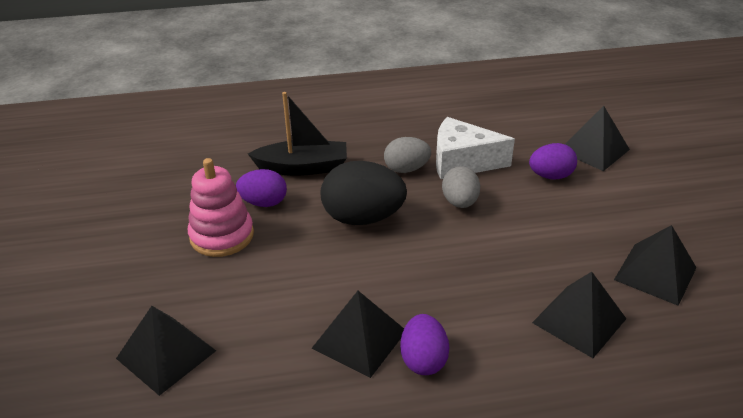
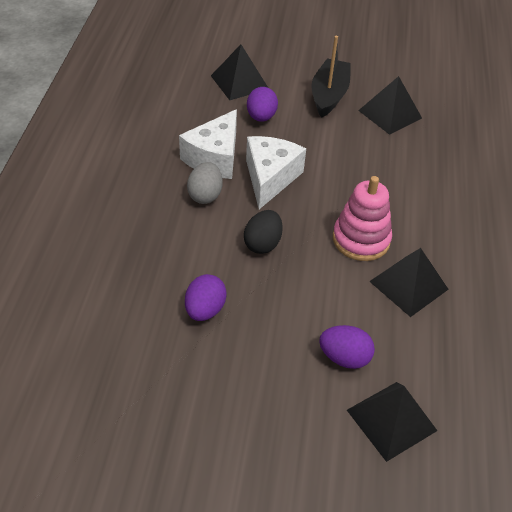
camera: 75 degrees left, 10 degrees up
(222, 236) = (242, 353): pink stacking toy -> pink stacking toy (361, 239)
(303, 167) = (161, 267): black boat -> black boat (329, 95)
(363, 218) = (262, 244): black egg -> black egg, size x0.61
(423, 360) = (438, 255): purple egg -> purple egg (344, 358)
(460, 202) = (270, 178): grey egg -> white cheese
(579, 320) = (422, 165): black pyramid -> none

